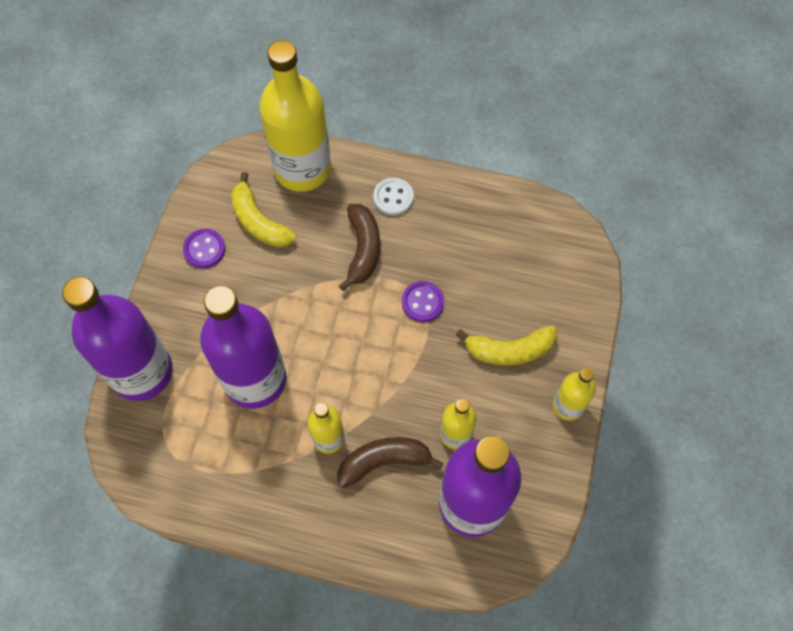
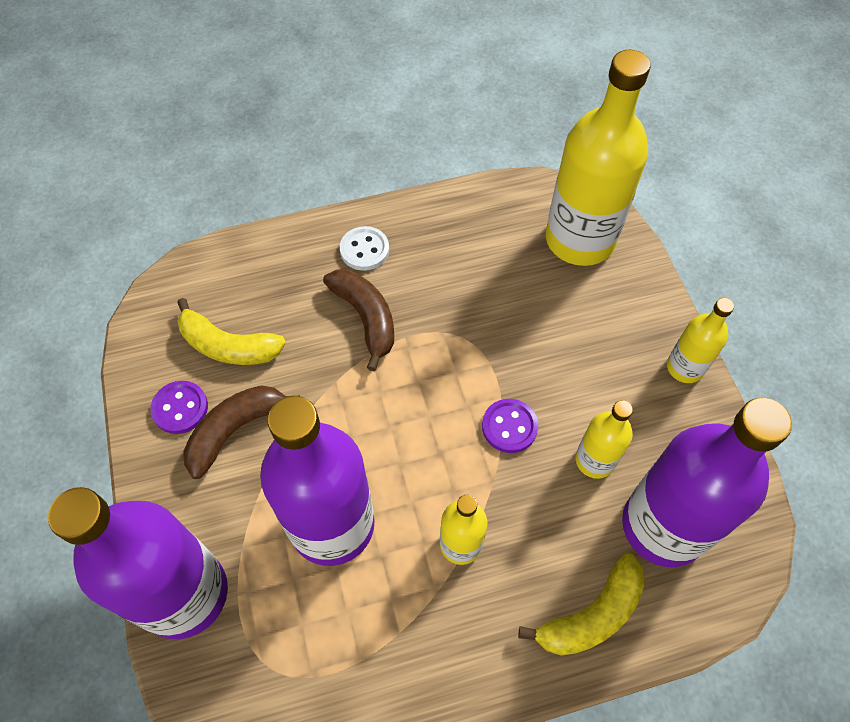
camera: 30 degrees left, 5 degrees down
(302, 169) = (244, 267): yellow bottle -> yellow bottle (580, 239)
(384, 461) = (539, 534): brown banana -> brown banana (235, 430)
(422, 302) = (466, 340): purple button -> purple button (509, 427)
(509, 350) = (589, 342): yellow banana -> yellow banana (591, 615)

